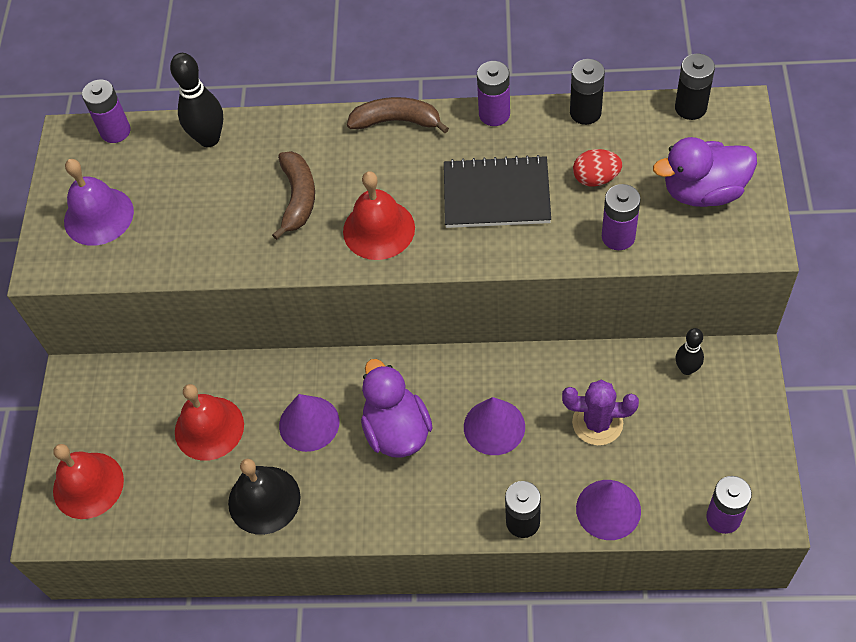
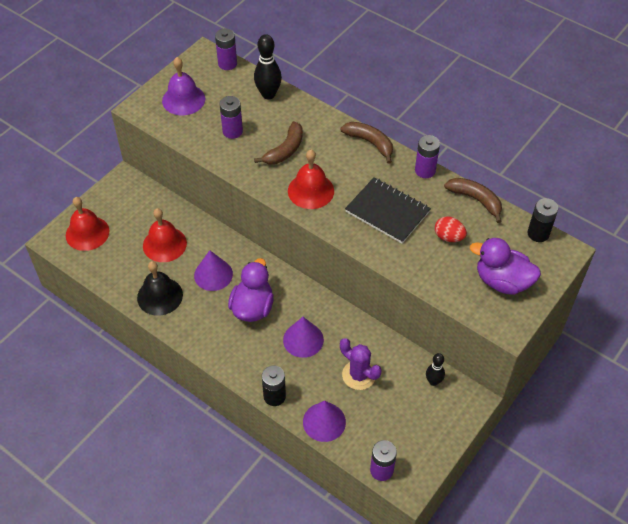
camera: 30 degrees right, 5 degrees down
(585, 112) = (475, 200): black battery -> brown banana
(618, 237) = (432, 274): purple battery -> purple battery (232, 131)

